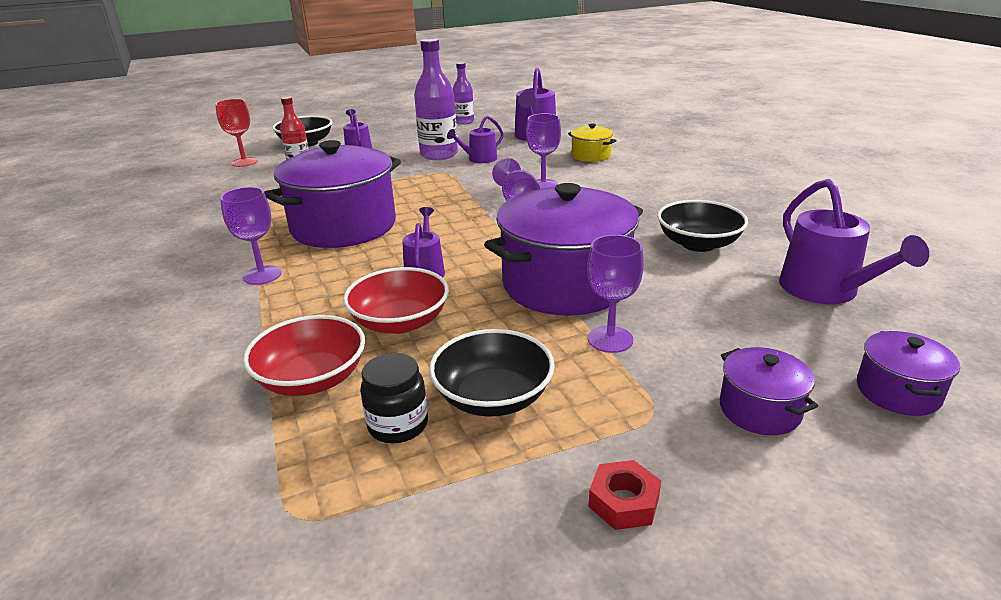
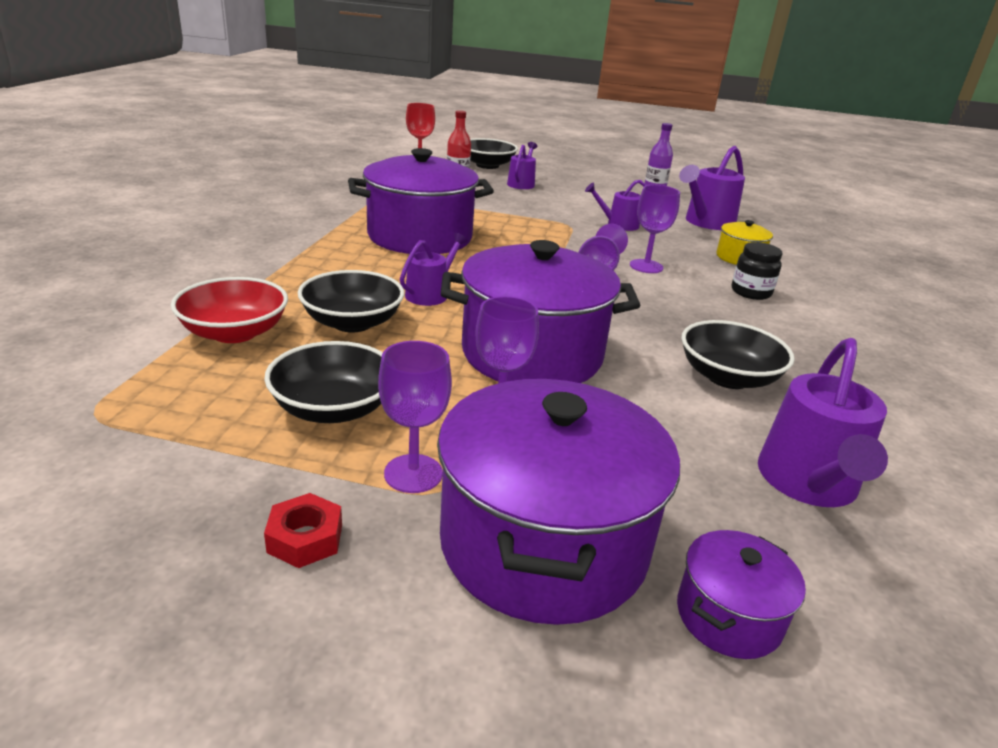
camera: 30 degrees right, 0 degrees up
(262, 275) = (310, 249): purple goblet -> purple goblet (413, 473)
(398, 425) = (239, 391): black jar -> black jar (751, 292)
(400, 322) = (352, 322): red bowl -> black bowl
(439, 155) = (586, 209): purple bottle -> none
(759, 410) = (543, 544): purple pot -> purple pot, size x2.17

